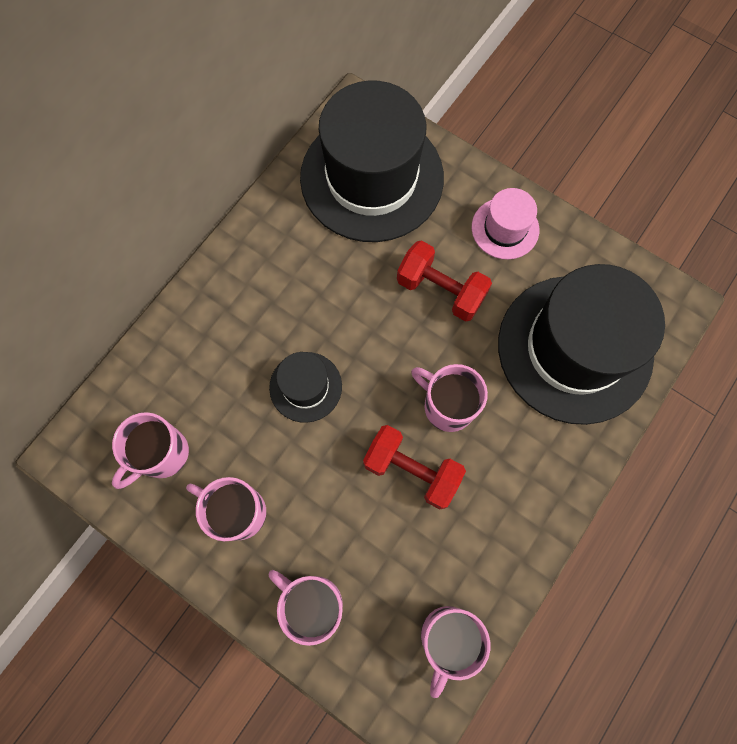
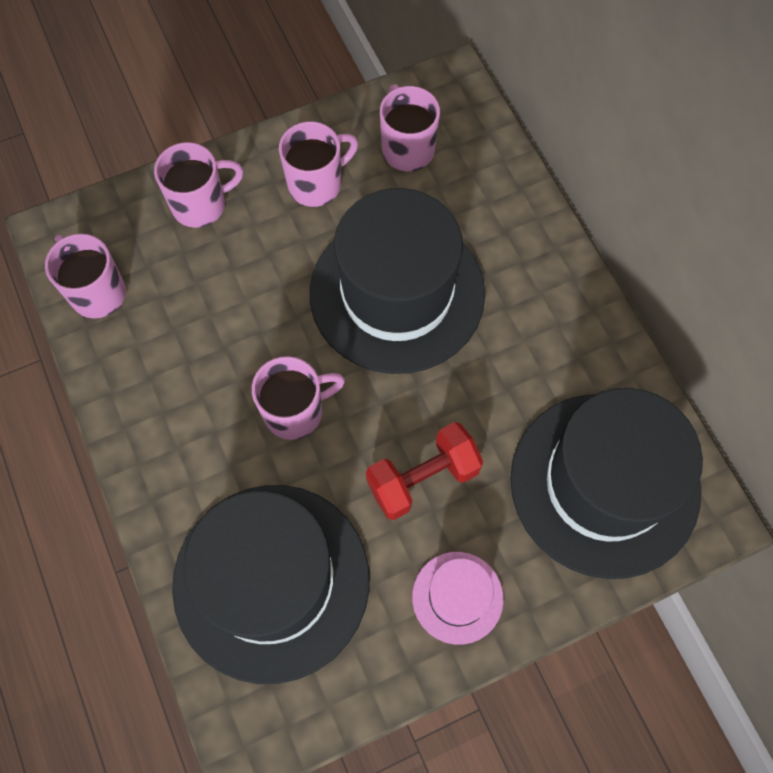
camera: 120 degrees right, 5 degrees down
(305, 387) = (397, 293): black hat -> black hat, size x2.17
(411, 470) = (256, 343): red dumbbell -> none

